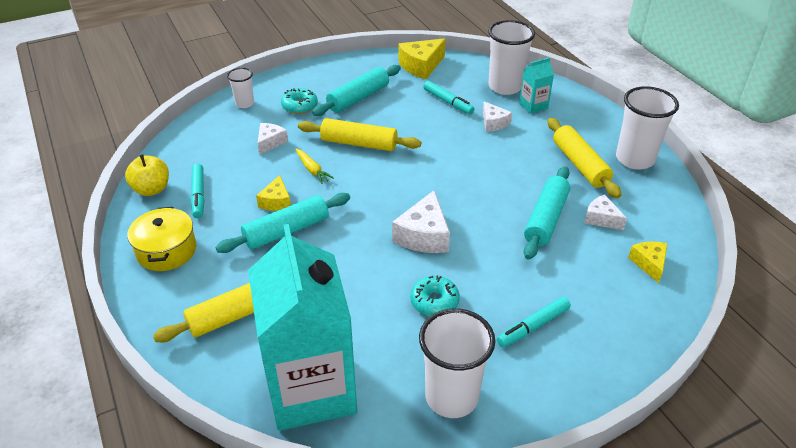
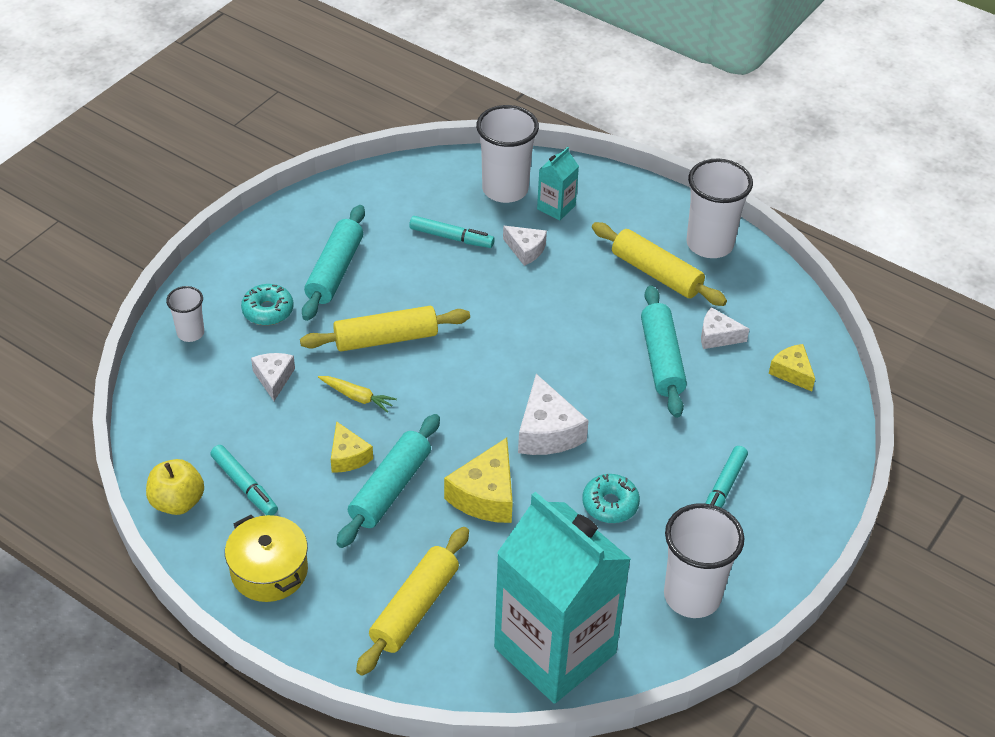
camera: 30 degrees left, 5 degrees up
(421, 66) = (379, 192): yellow cheese -> yellow cheese (486, 495)

